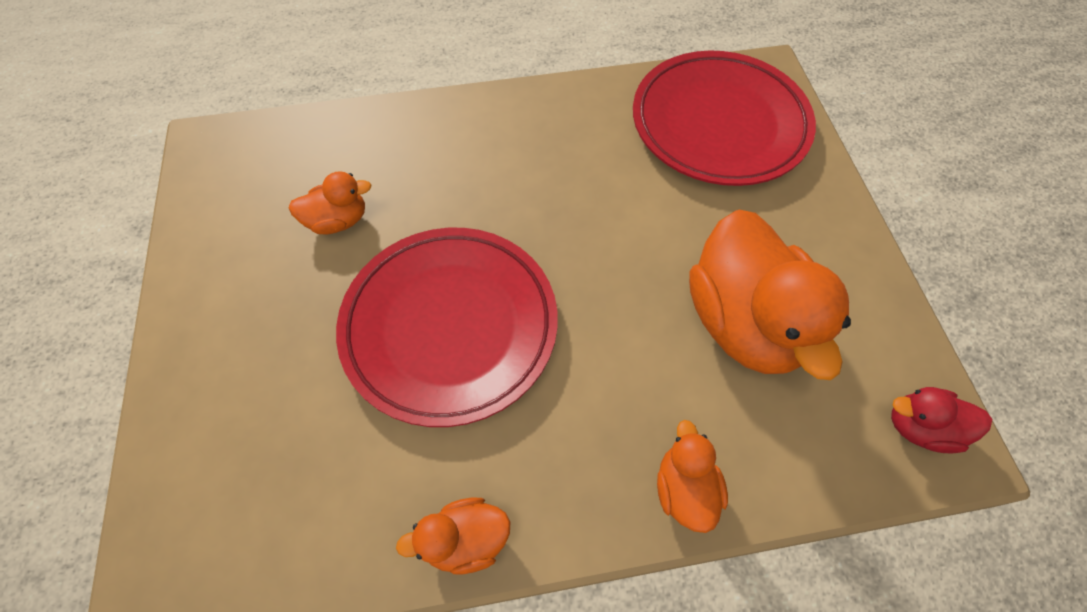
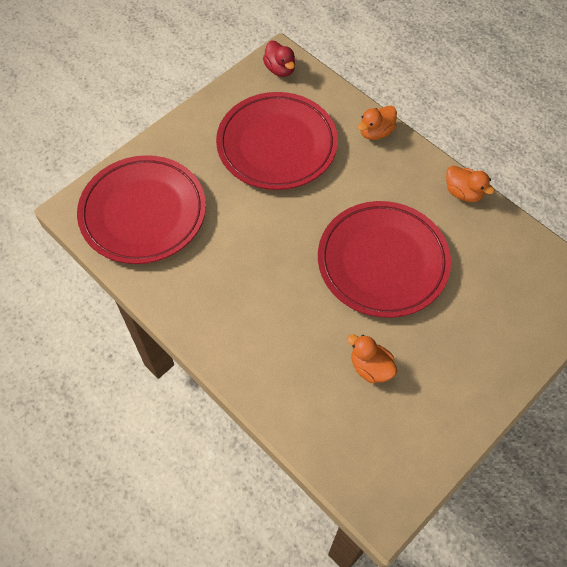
camera: 125 degrees left, 0 degrees up
(744, 322) = (277, 145): orange duck -> red plate

